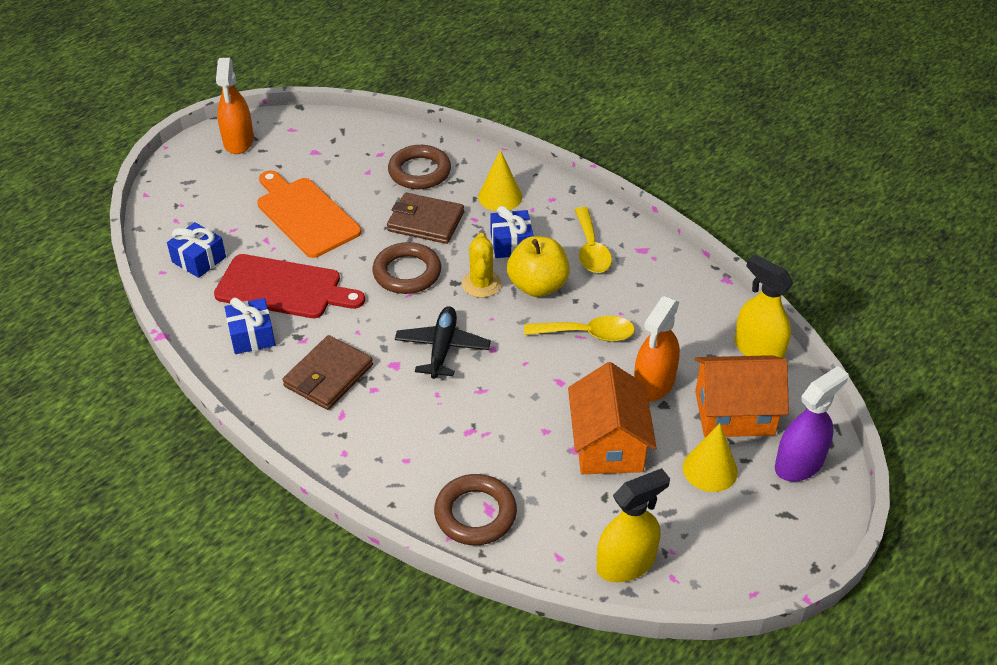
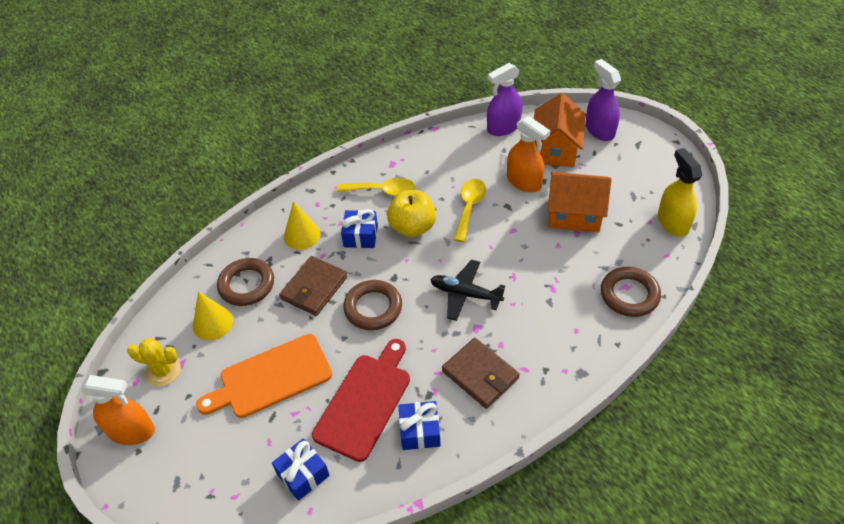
camera: 75 degrees left, 5 degrees up
(481, 284) = (401, 261): yellow cactus -> yellow cactus (163, 371)
(710, 469) = (600, 169): yellow cone -> yellow cone (213, 323)
(758, 350) = (503, 127): yellow spray bottle -> purple spray bottle

